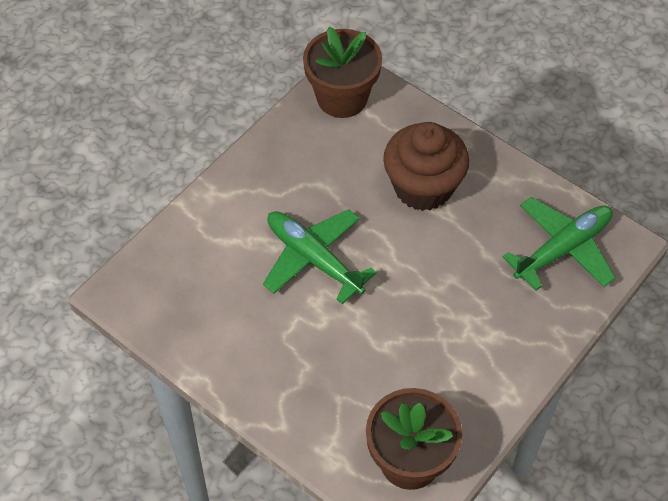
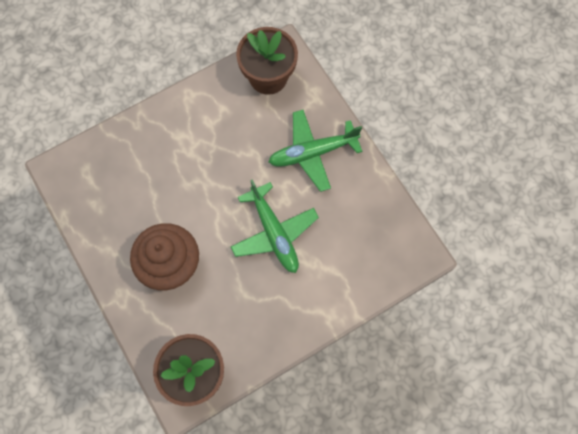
camera: 160 degrees left, 15 degrees up
(563, 249) = (99, 180): green plane -> green plane (312, 153)

